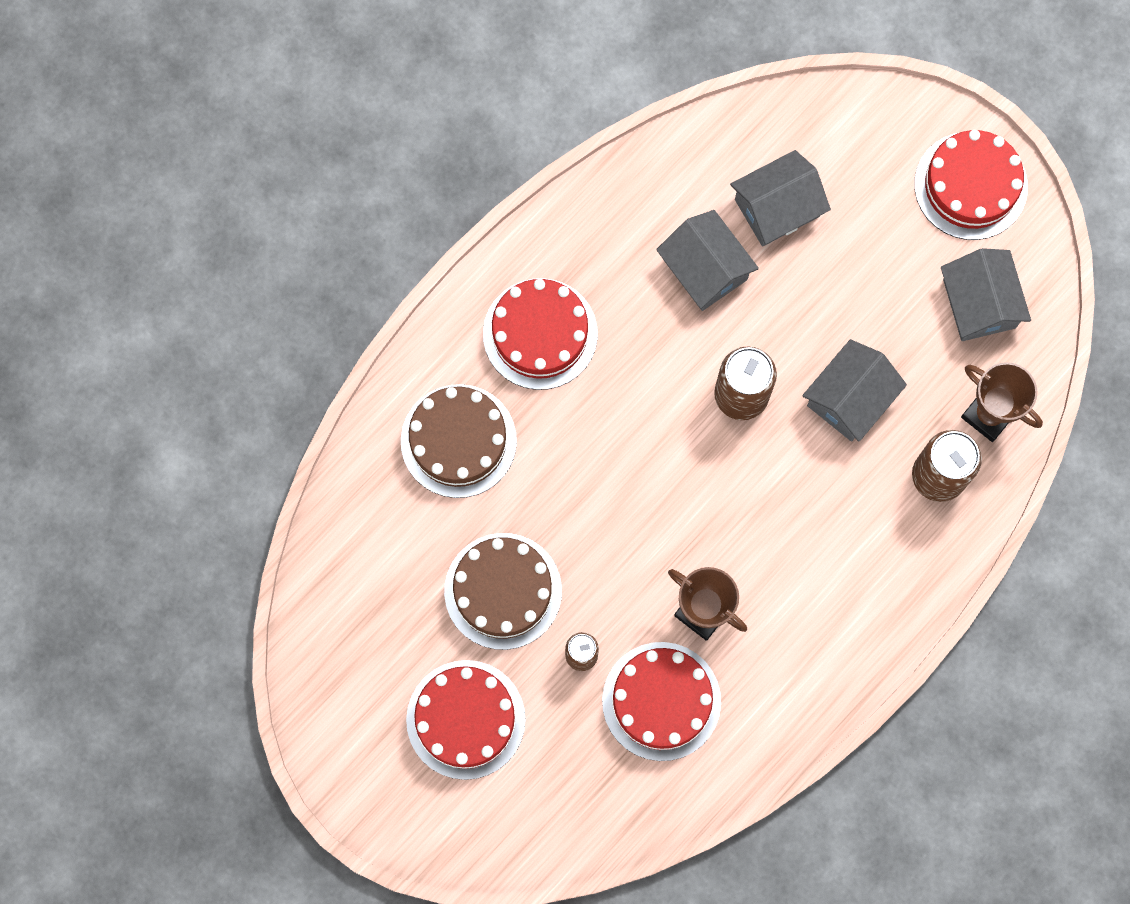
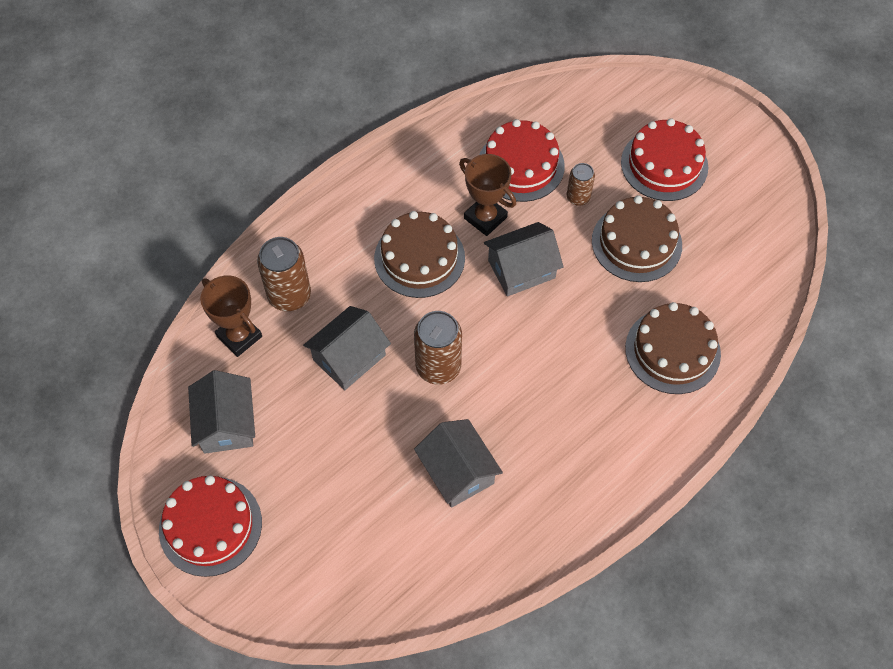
camera: 175 degrees left, 15 degrees down
(540, 334) = (604, 429): red cake -> none
(777, 208) = (387, 520): grey house -> grey house (521, 269)
(782, 544) = (419, 258): none -> brown cake

